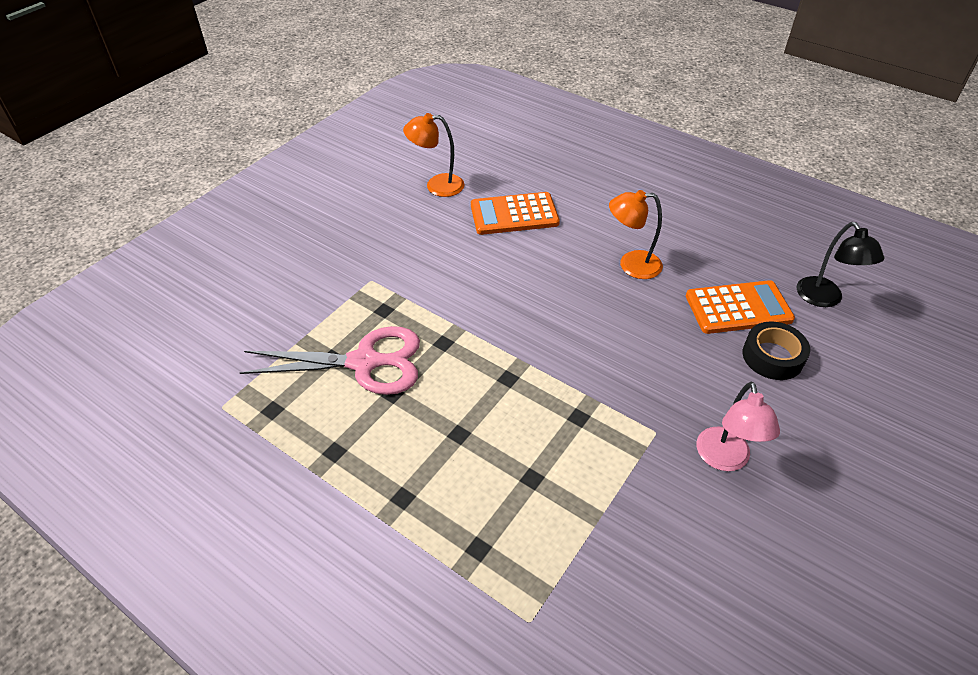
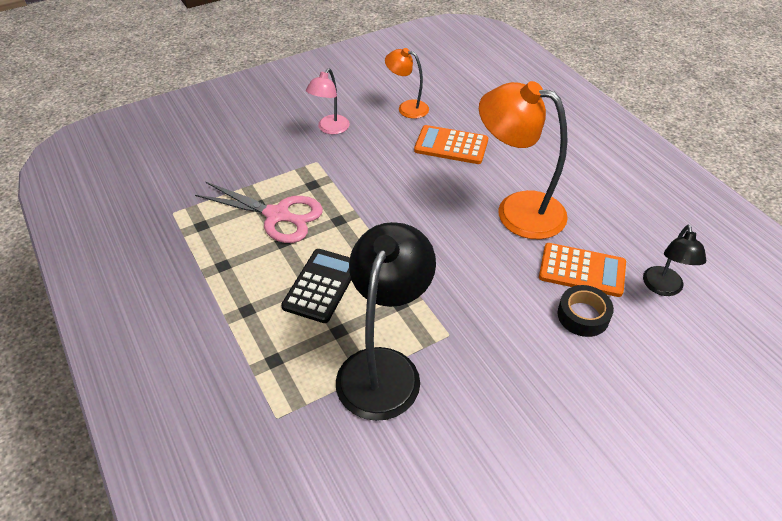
camera: 25 degrees right, 0 degrees up
(475, 430) = (321, 285): none -> black calculator
(612, 501) = (384, 367): none -> black lamp
(631, 265) = (517, 210): orange lamp -> orange lamp, size x1.91
(724, 459) = (488, 372): pink lamp -> pink lamp (330, 129)

